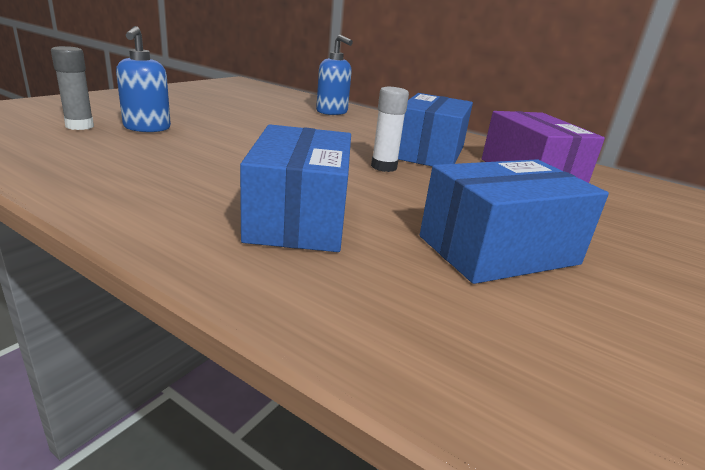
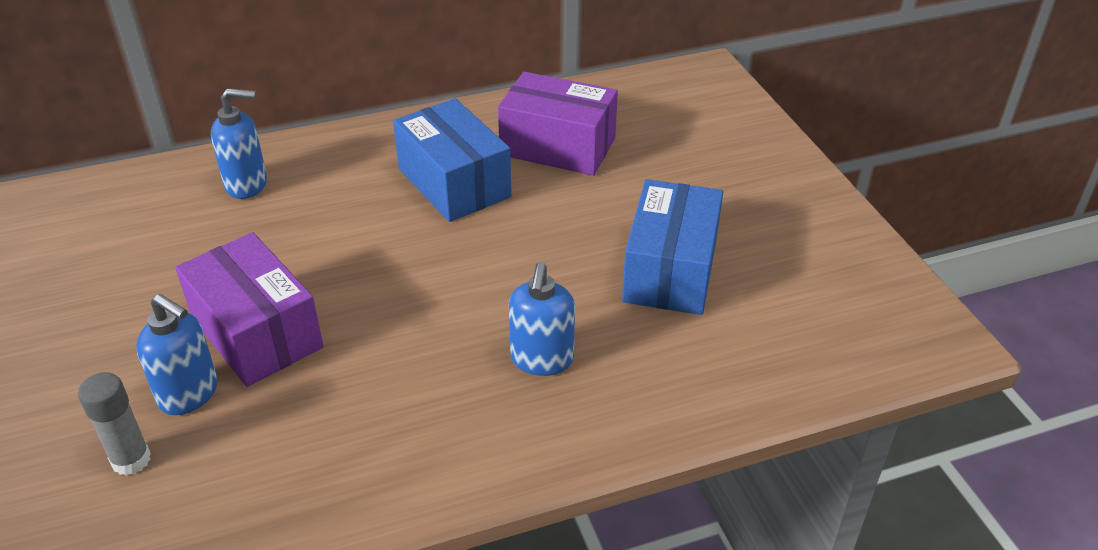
camera: 50 degrees left, 15 degrees up
(216, 132) = (256, 332): none -> purple box
(299, 217) = (542, 360): blue box -> blue soap dispenser
(384, 167) = (469, 242): white glue stick -> none

